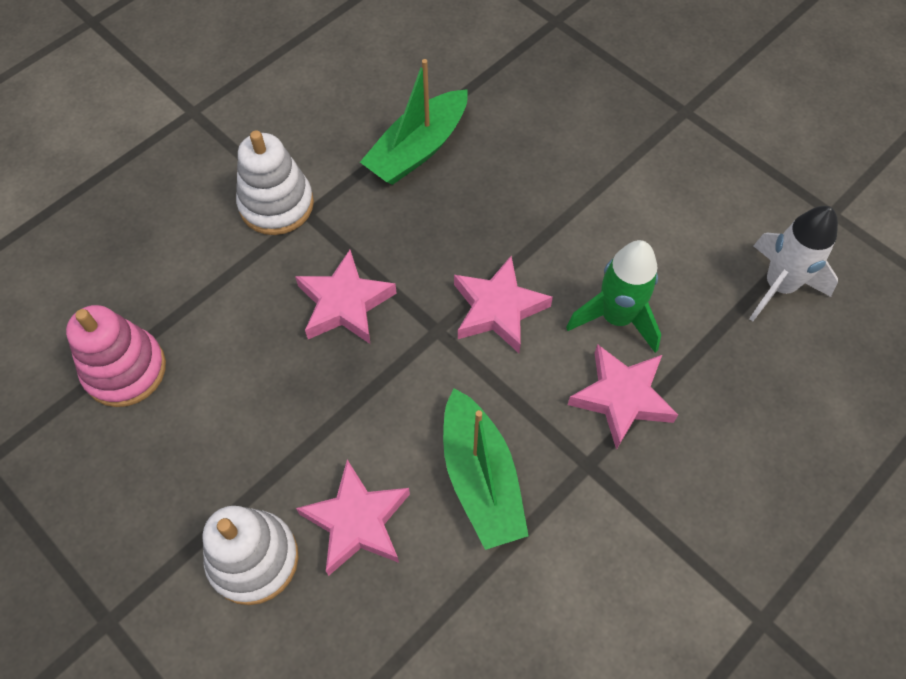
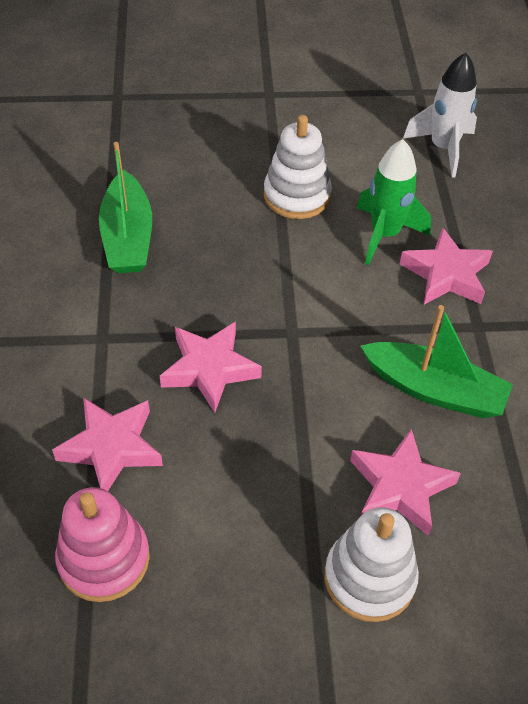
camera: 50 degrees left, 10 degrees down
(276, 204) = (70, 350): white stacking toy -> white stacking toy (297, 196)
(498, 309) = (312, 287): pink star -> pink star (111, 448)

